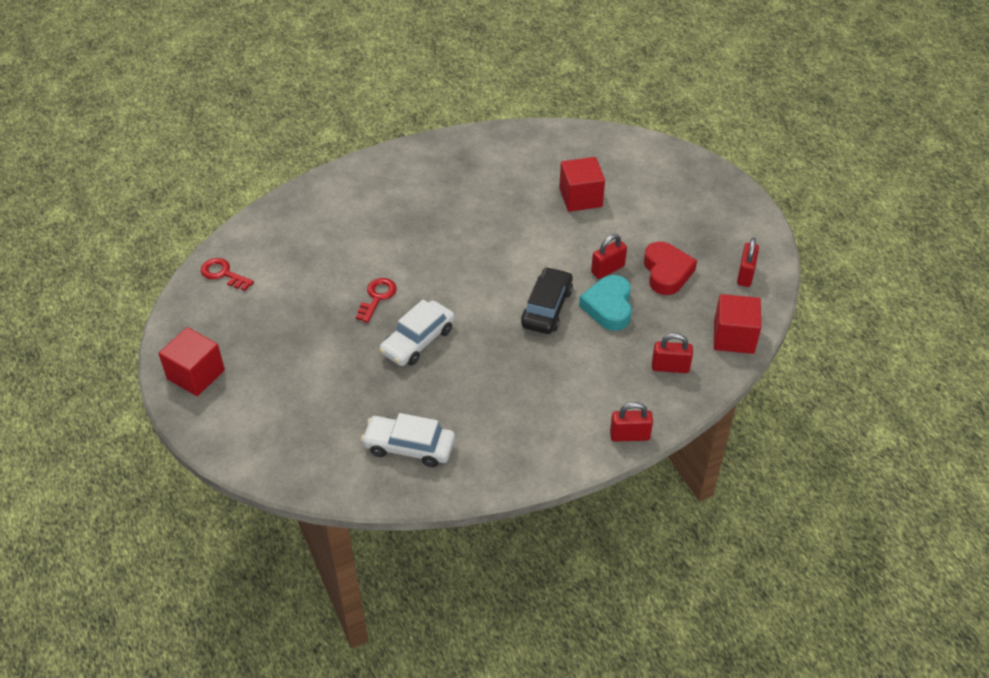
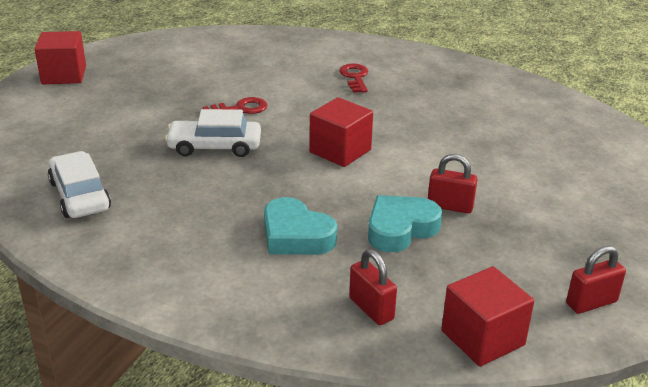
camera: 50 degrees right, 15 degrees down
(223, 274) = (181, 44): red key -> red key (355, 77)
(547, 308) = (346, 194): black car -> none
(569, 359) = (296, 235): none -> turquoise heart
(580, 197) = (517, 151): red cube -> red cube (340, 151)
(629, 436) = (234, 324): red padlock -> none
(666, 272) = (504, 245): red heart -> none

